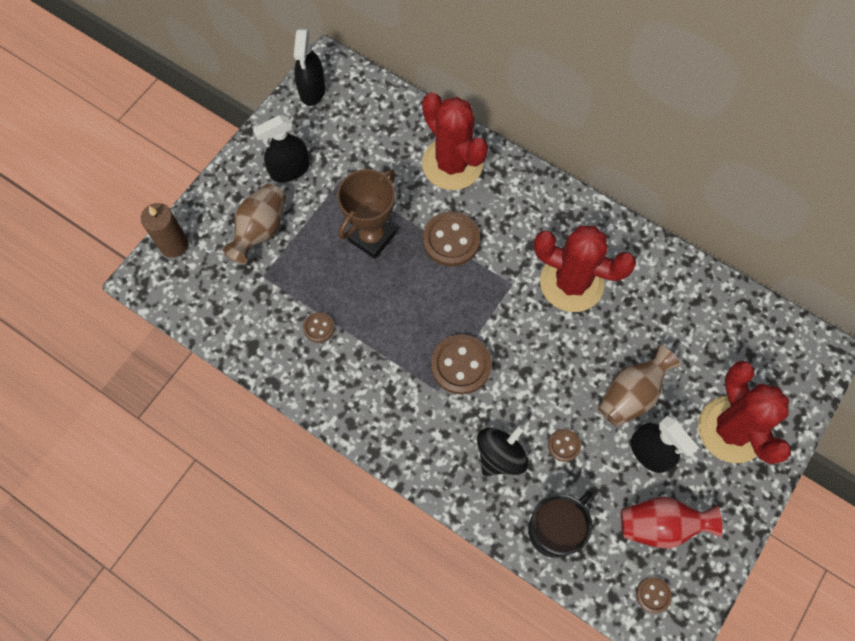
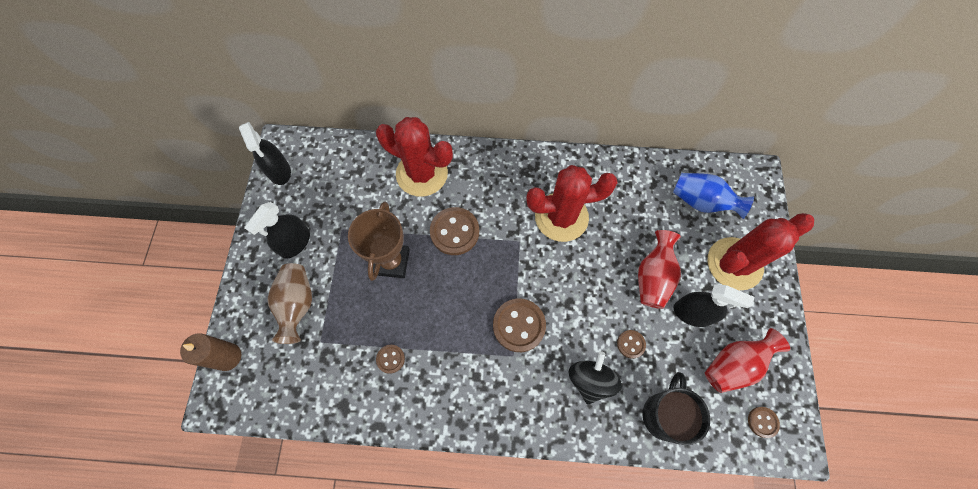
camera: 30 degrees left, 0 degrees up
(631, 394) = (653, 277): brown vase -> red vase
(731, 429) = (734, 263): red cactus -> red cactus turned 75 degrees counterclockwise
(738, 347) = (701, 202): none -> blue vase

